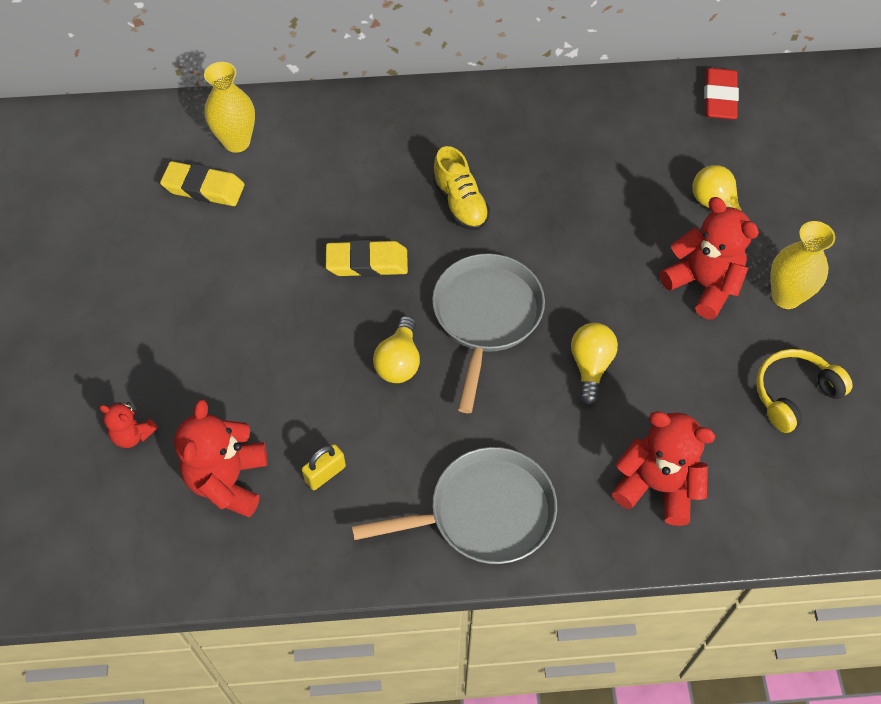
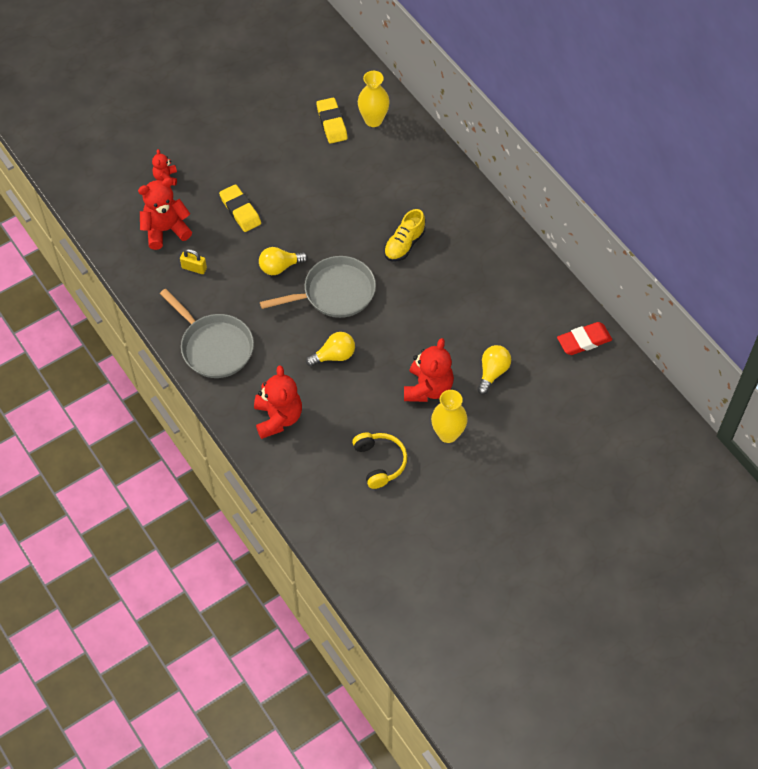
camera: 60 degrees right, 0 degrees up
(367, 263) = (333, 221): yellow eraser -> yellow eraser (240, 211)
(794, 394) = (380, 462): yellow headphones -> yellow headphones turned 45 degrees clockwise

